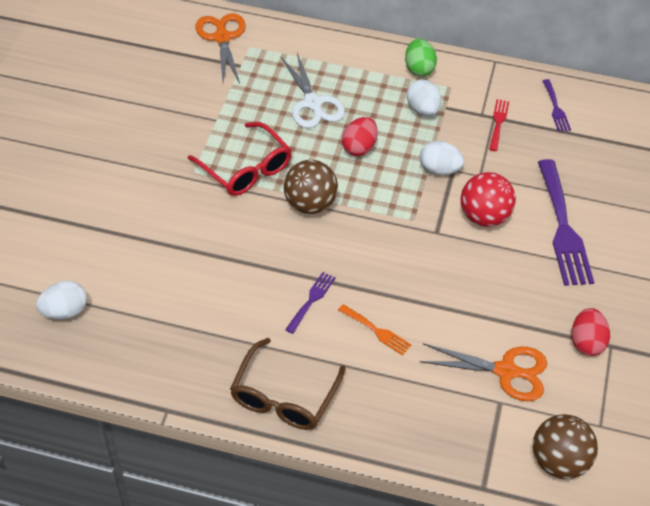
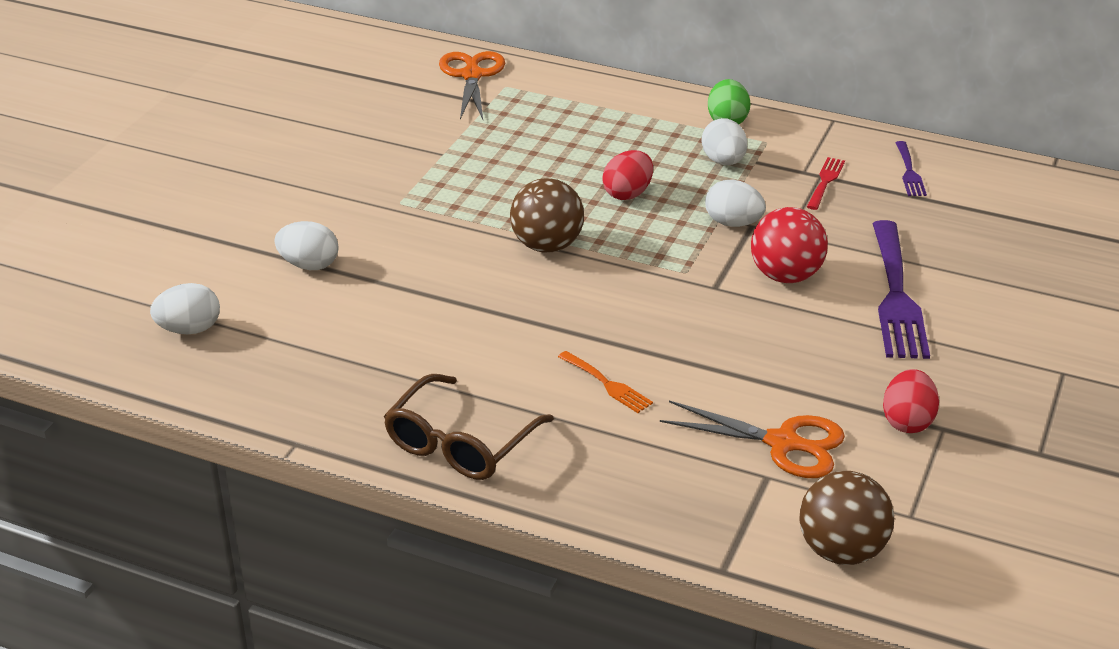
camera: 10 degrees right, 15 degrees down
(140, 240) = (309, 265): none -> white egg
(246, 169) = (470, 205): red glasses -> none
(311, 300) = (524, 344): purple fork -> none
(313, 103) = (575, 146): white scissors -> none

